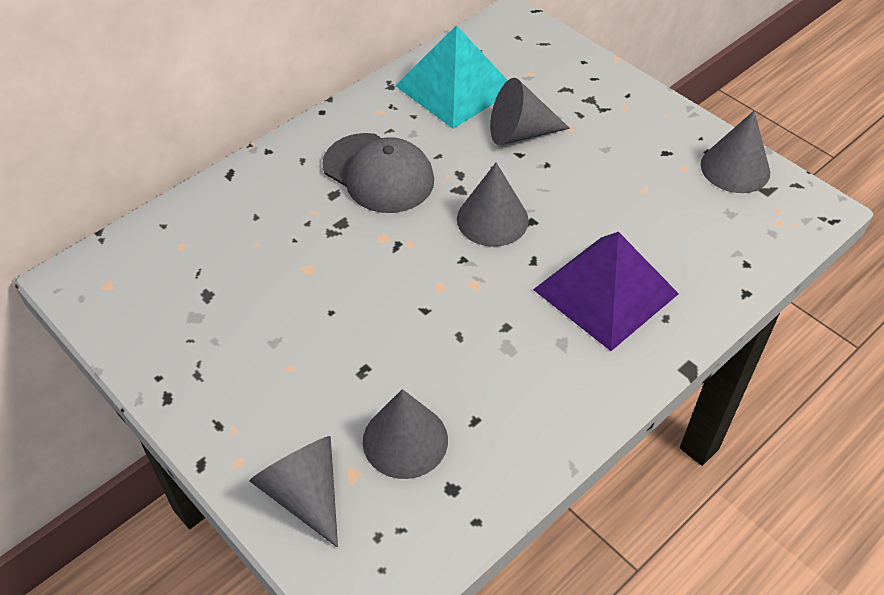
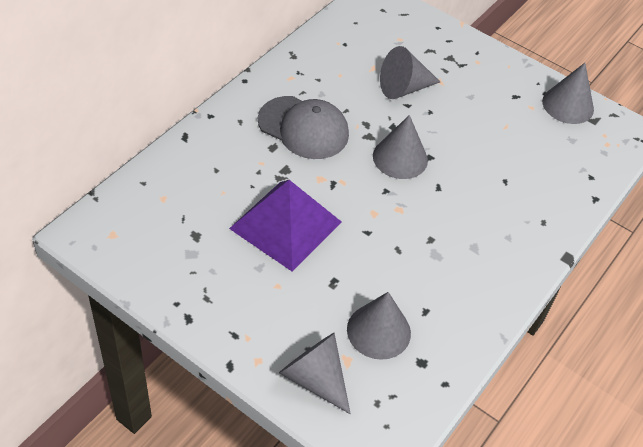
camera: 15 degrees left, 0 degrees up
(455, 87) = (345, 54): turquoise pyramid -> none
(605, 291) = (496, 206): purple pyramid -> purple pyramid (286, 225)

